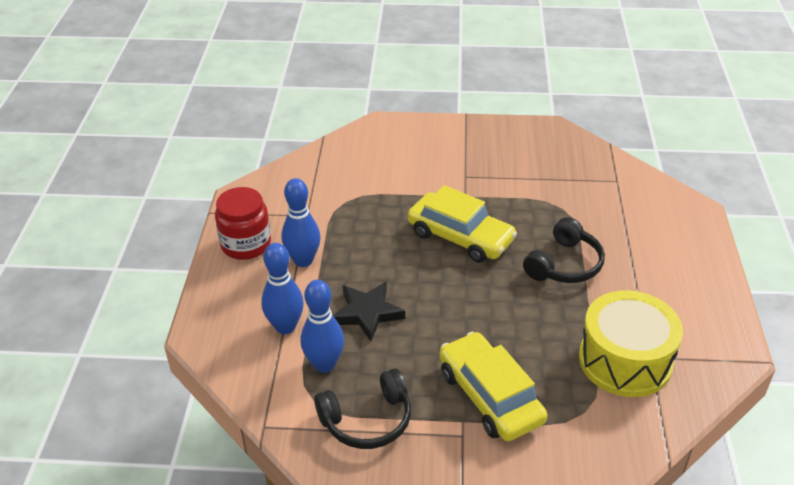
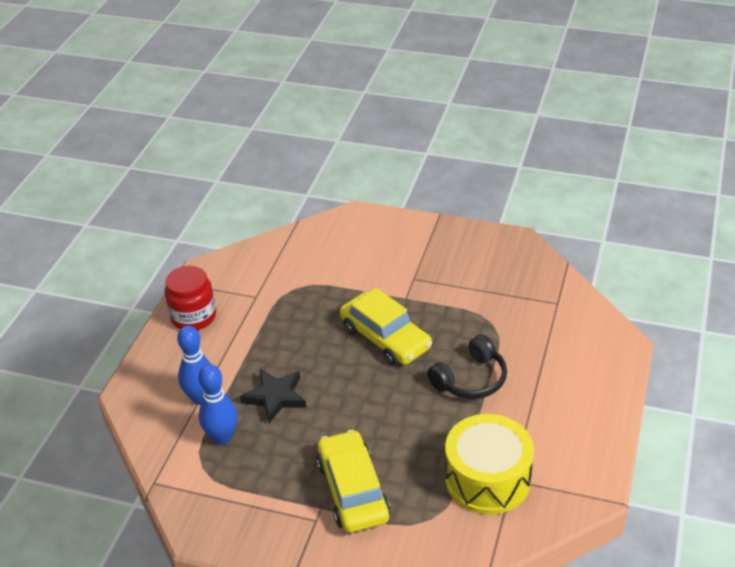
camera: 15 degrees right, 0 degrees up
(303, 260) = (237, 339): blue bowling pin -> none
(367, 420) = (240, 492): black headphones -> none

